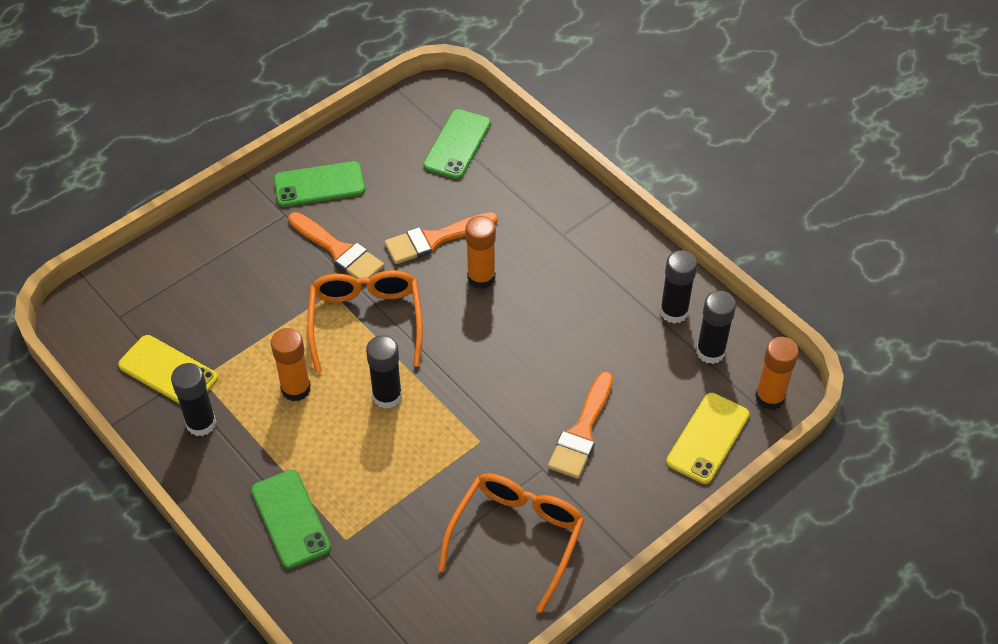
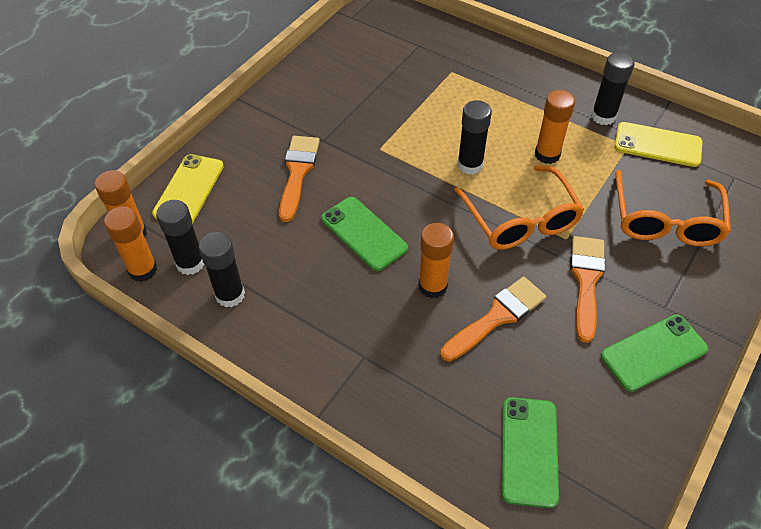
camera: 165 degrees right, 0 degrees up
(290, 519) = (497, 75): green phone -> green phone (364, 233)
(338, 250) = (586, 281): orange brush -> orange brush turned 75 degrees clockwise
(517, 537) = (330, 96): orange glasses -> orange glasses (665, 221)
(758, 355) = (143, 270): none -> orange glue stick

